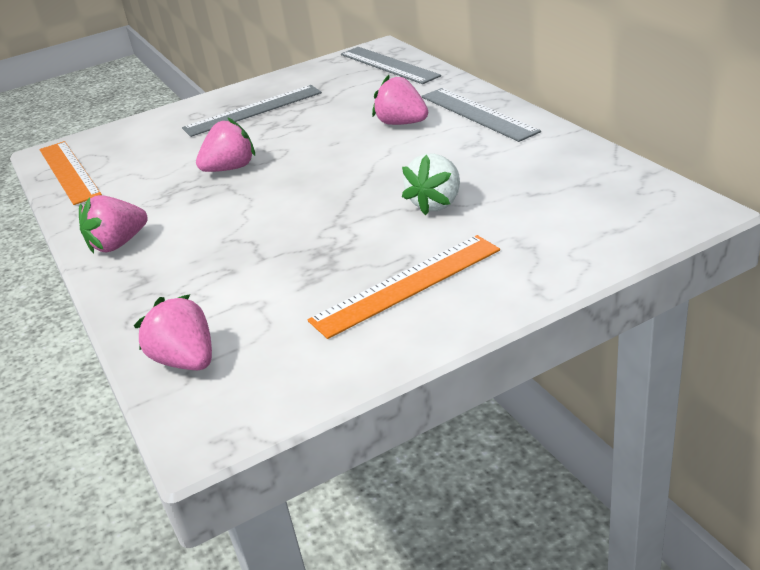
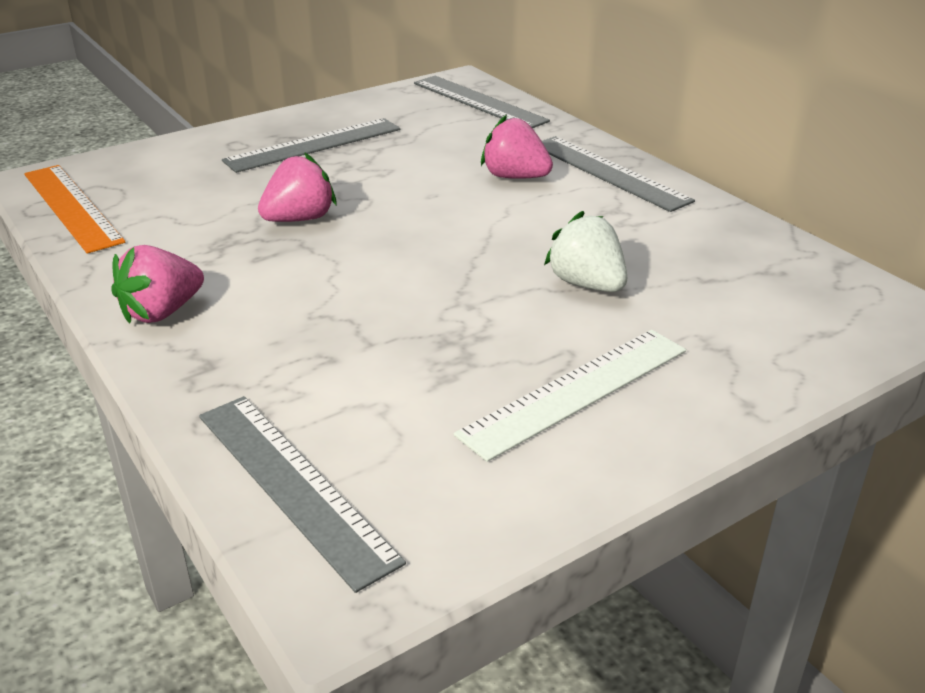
camera: 10 degrees left, 0 degrees up
(186, 360) = (293, 484): pink strawberry -> grey ruler
(407, 284) = (576, 391): orange ruler -> white ruler
(436, 203) = (587, 284): white strawberry -> white strawberry turned 120 degrees clockwise

